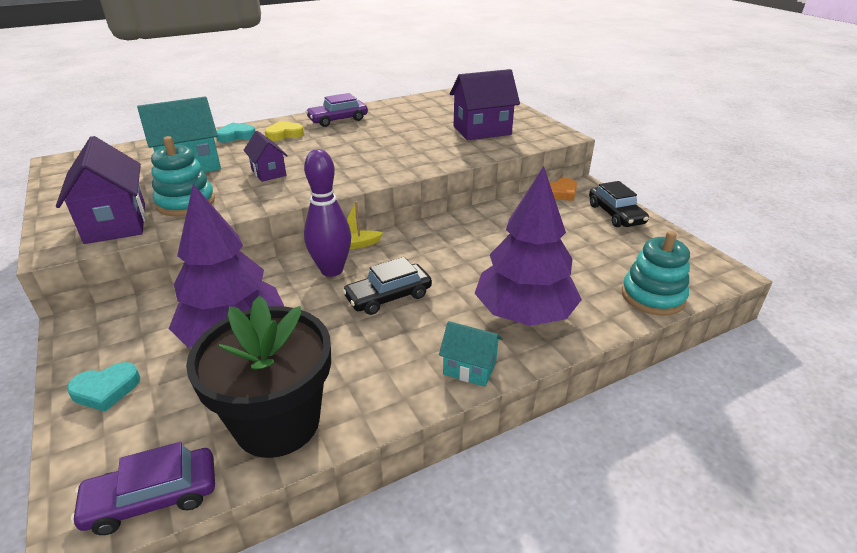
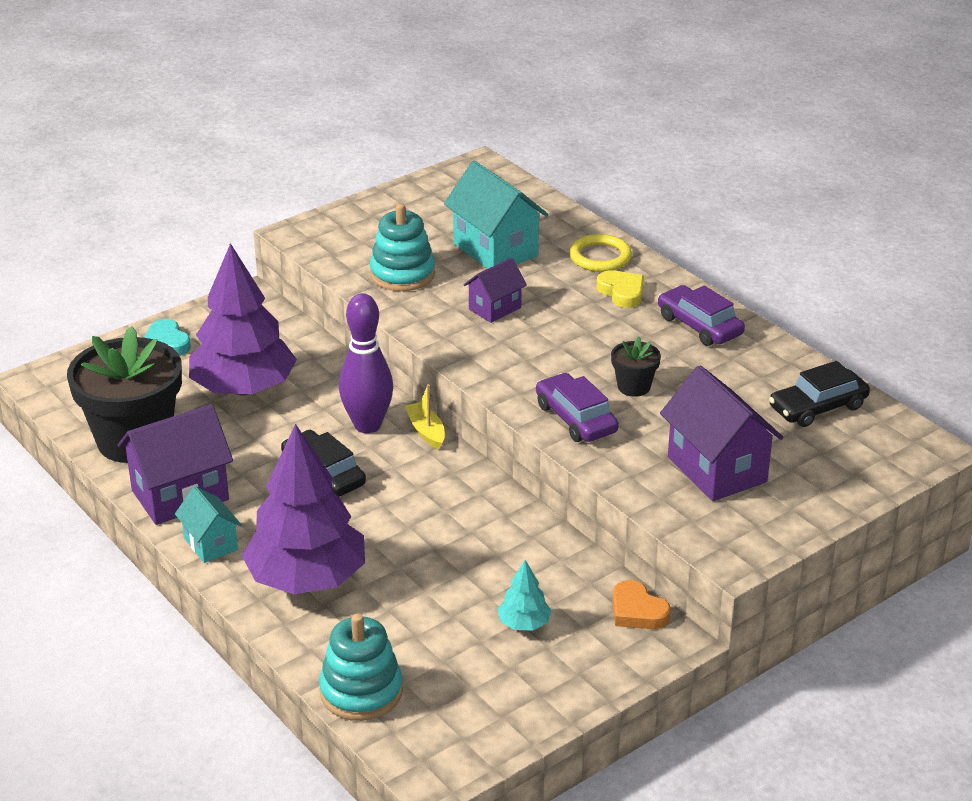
camera: 80 degrees right, 0 degrees up
(116, 223) = (349, 248): purple house -> purple house (180, 495)
(152, 498) = (60, 401): purple car -> purple car (576, 418)
(236, 136) = (600, 257): turquoise heart -> yellow ring
(391, 141) = (634, 387): none -> black flower pot
(469, 368) = (210, 544): turquoise house -> turquoise house turned 45 degrees counterclockwise
(573, 228) = (524, 624): none -> turquoise tree
(615, 214) = (582, 671): black car -> black car (817, 407)

